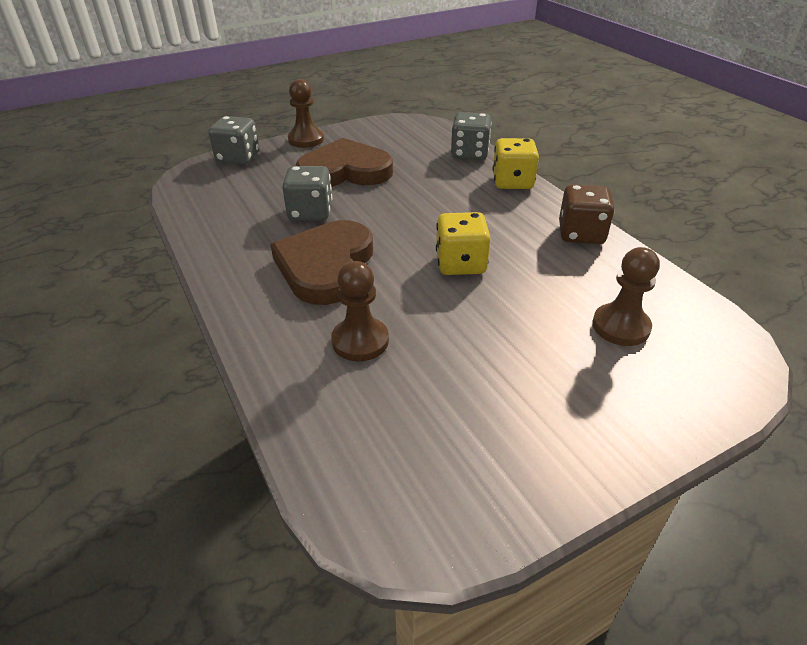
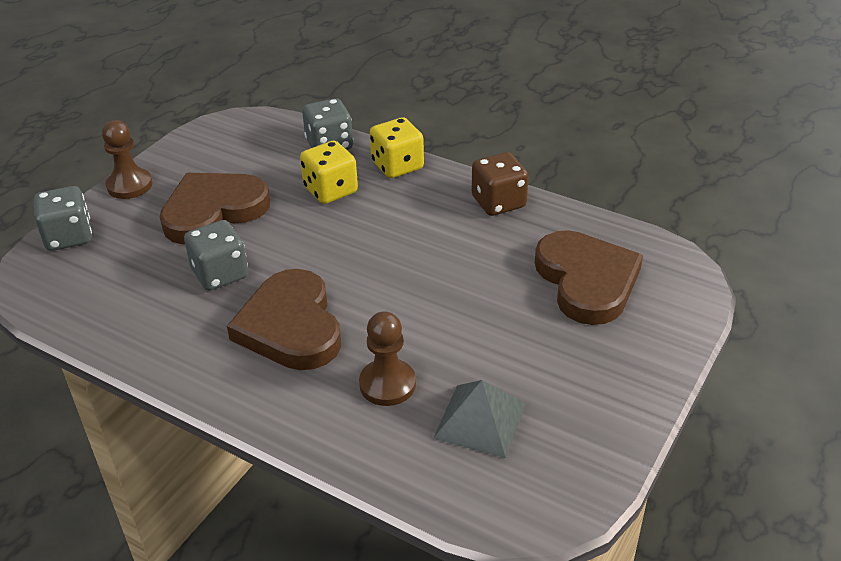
camera: 30 degrees left, 0 degrees up
(415, 408) = (480, 420): none -> grey pyramid
(460, 264) = (416, 274): yellow dice -> yellow dice (330, 190)
(620, 326) = (586, 281): brown pawn -> brown heart

